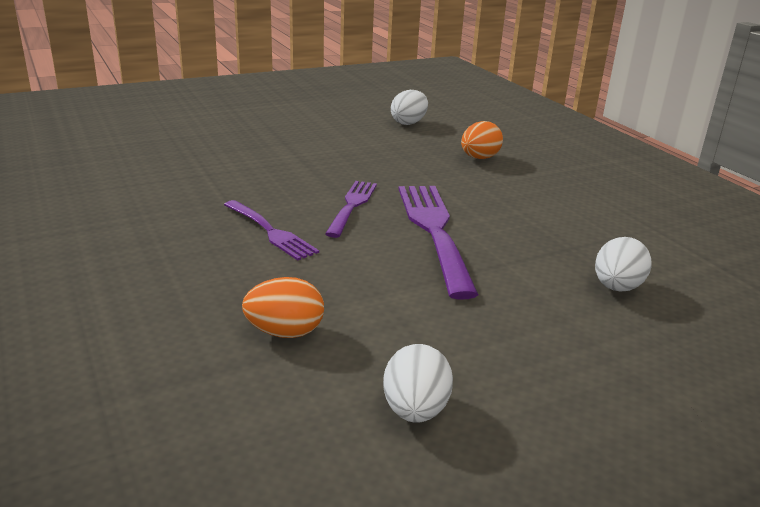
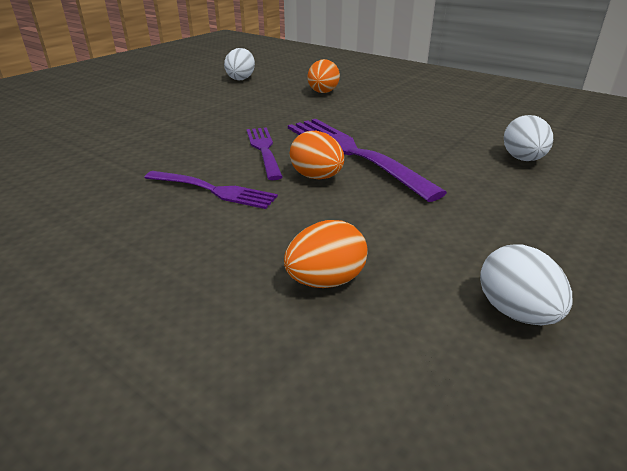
camera: 25 degrees left, 5 degrees up
(373, 245) = (317, 177): none -> orange egg

